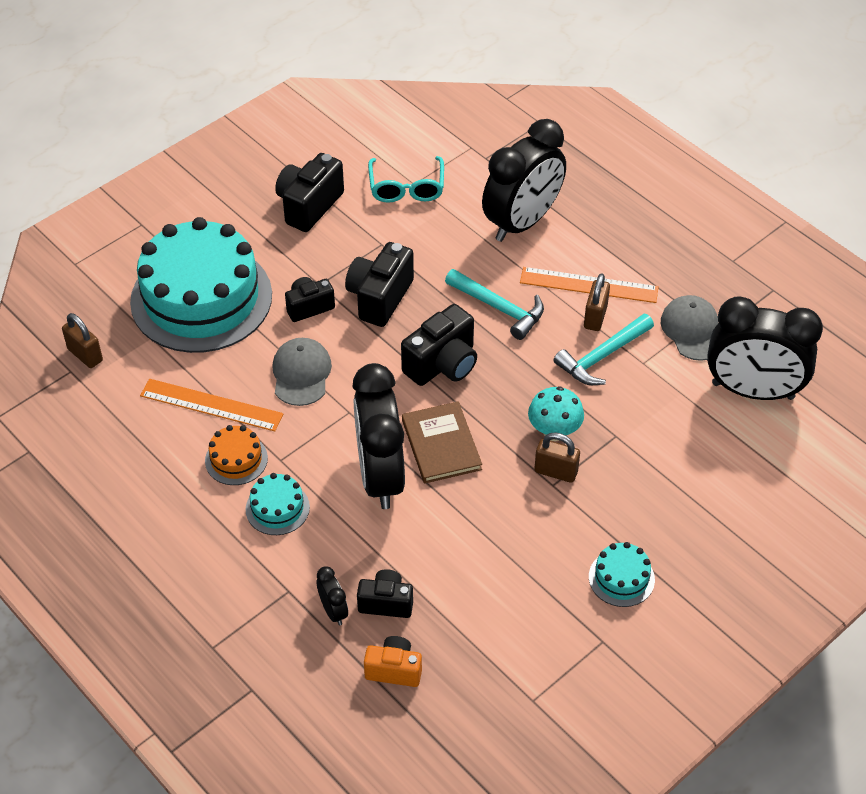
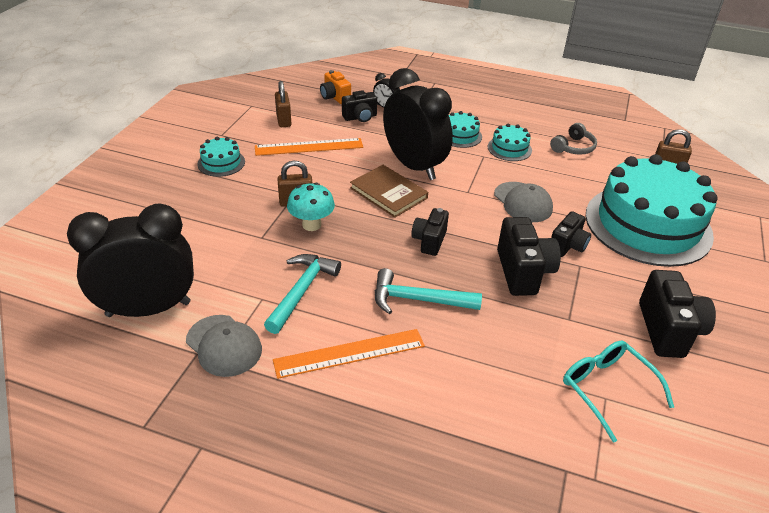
camera: 150 degrees right, 10 degrees down
(155, 430) = (573, 147): none -> grey headphones
(211, 405) = (557, 168): orange ruler -> orange ruler (309, 147)
(236, 459) = (509, 148): orange cake -> turquoise cake
(394, 670) = (335, 97): orange camera -> orange camera turned 75 degrees clockwise
(442, 364) = (429, 241): black camera -> black camera, size x0.63
(522, 222) = (461, 397): black clock -> none
(595, 317) = (326, 323): brown padlock -> brown padlock (284, 120)

